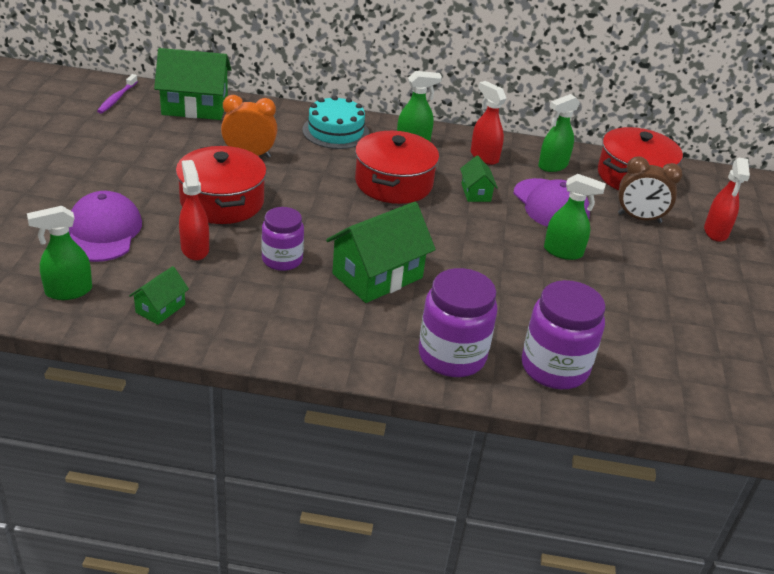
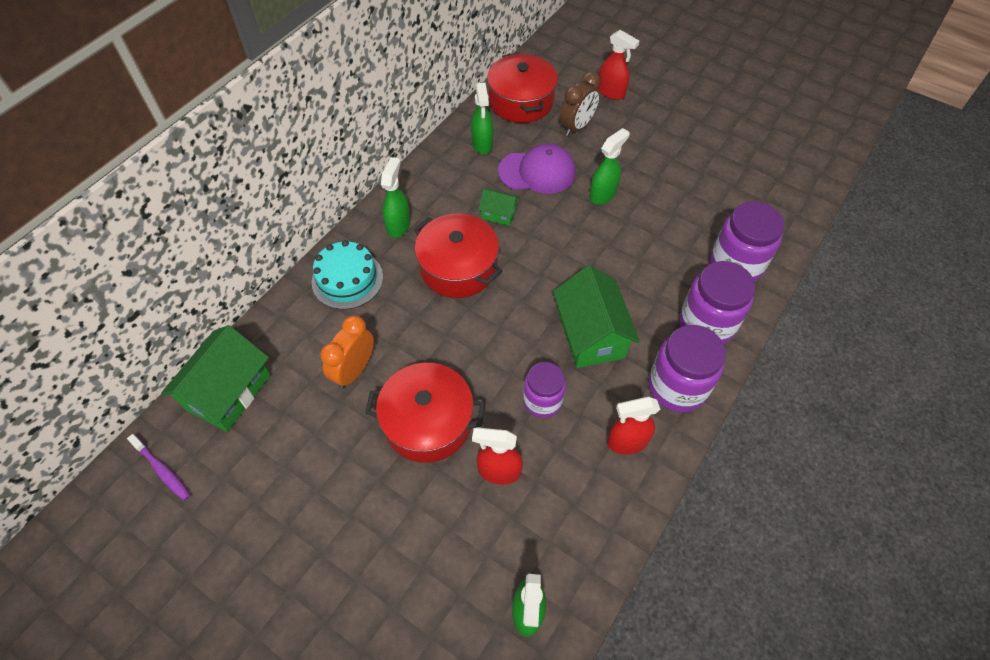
camera: 60 degrees left, 20 degrees up
(103, 232) = (436, 552): purple cap -> none
(160, 308) = (581, 529): green house -> none
(355, 346) = (677, 387): none -> purple jar
(484, 157) = (447, 184): red spray bottle -> red spray bottle (627, 442)

